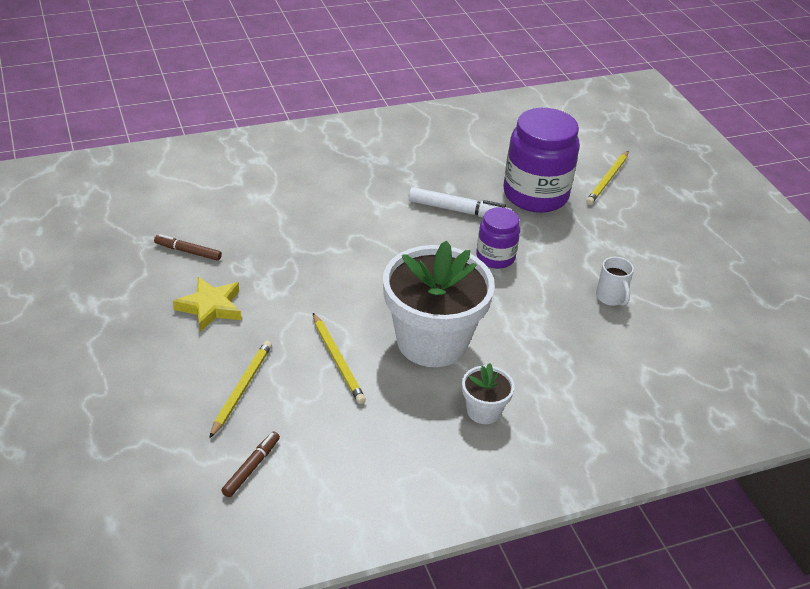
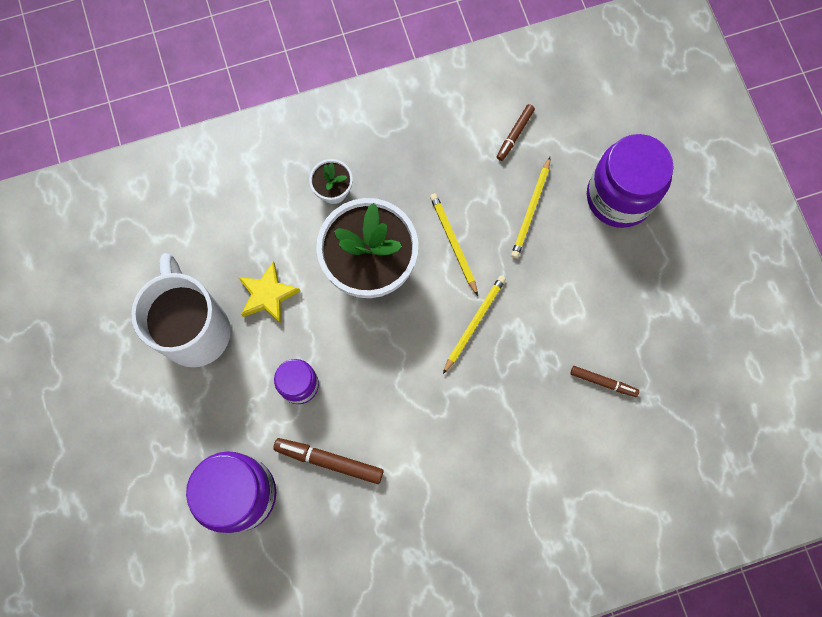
camera: 175 degrees left, 35 degrees up
(129, 400) = (619, 197): none -> purple jar
(210, 307) = (570, 305): yellow star -> yellow star (267, 295)
(458, 211) = (329, 461): white marker -> brown marker
(607, 180) = (151, 527): yellow pencil -> yellow pencil (474, 323)
(611, 298) = (195, 329): white mug -> white mug, size x2.48

